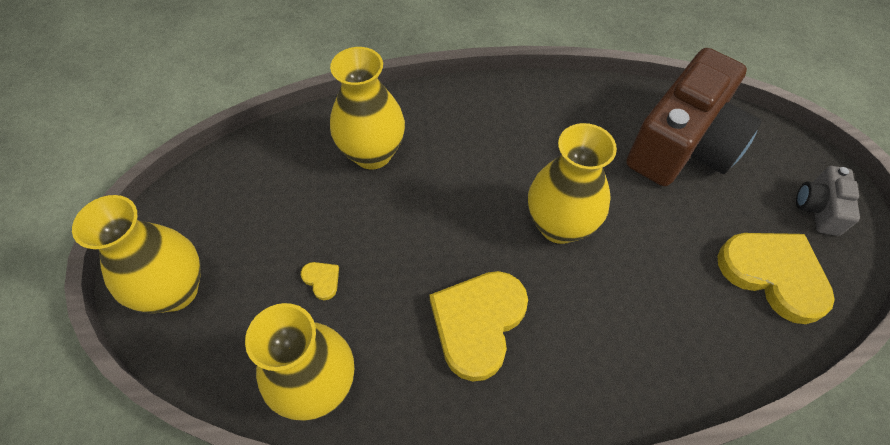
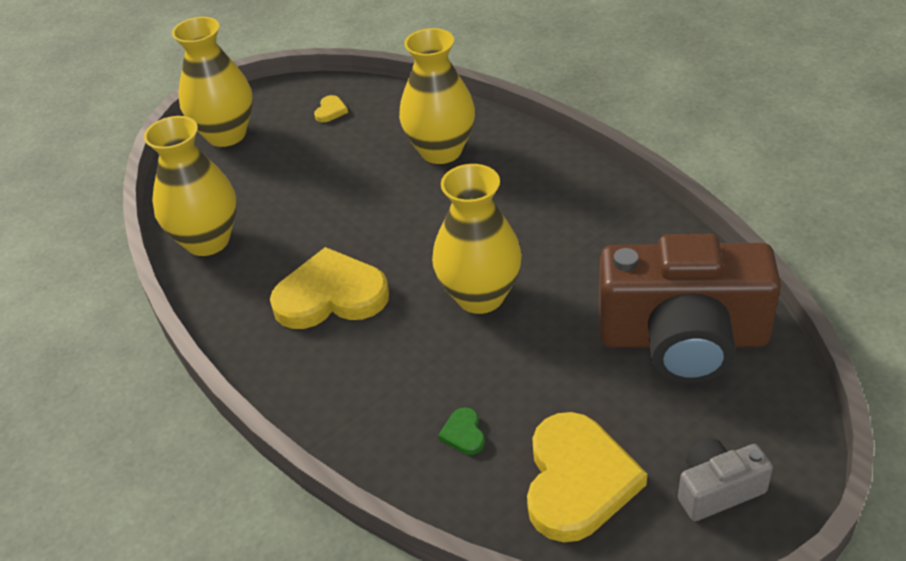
camera: 60 degrees right, 15 degrees down
(322, 280) = (295, 193): yellow heart -> yellow heart (330, 111)
(692, 316) = (463, 433): none -> green heart

